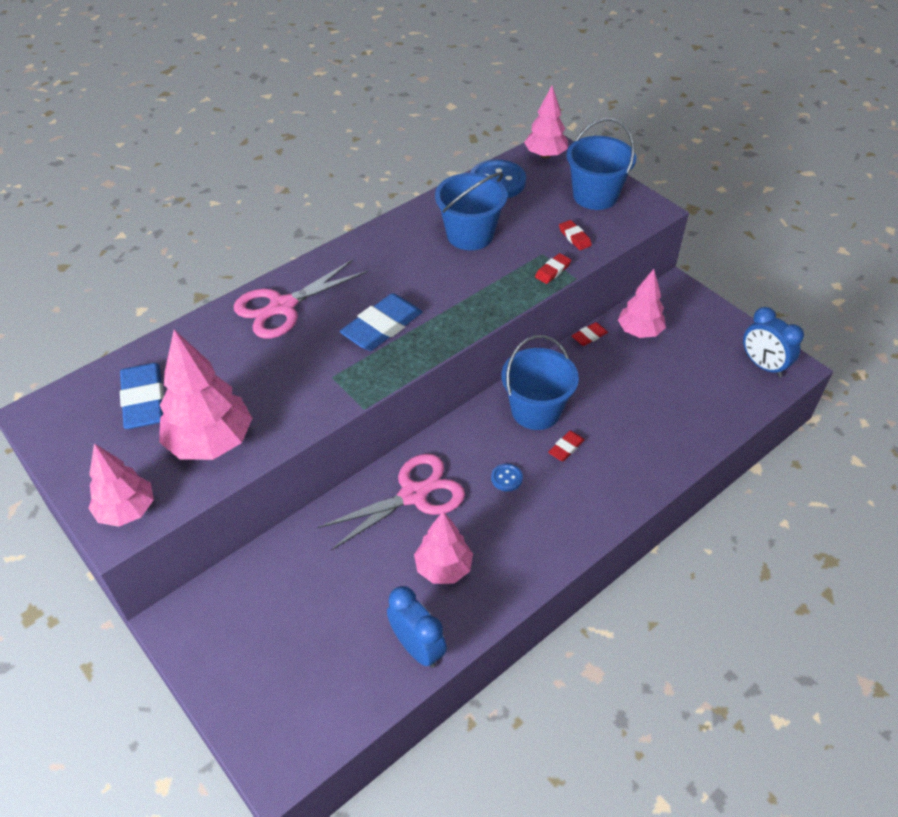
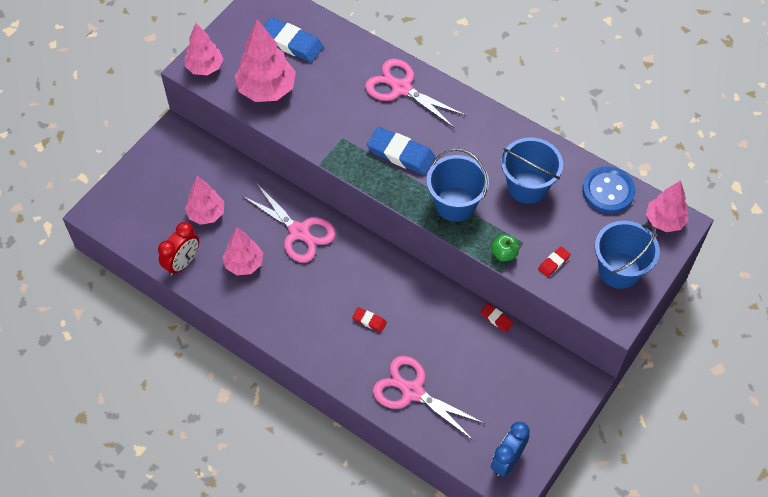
camera: 75 degrees right, 10 degrees up
(144, 400) = (291, 43): blue eraser -> blue eraser turned 60 degrees clockwise
(417, 647) = (183, 263): blue clock -> red clock
(506, 478) = (329, 286): blue button -> none
(536, 410) = (400, 294): blue bucket -> blue bucket (455, 204)
(552, 271) = (504, 254): red eraser -> green apple
(639, 331) = (515, 357): pink tree -> pink tree (206, 214)
(669, 427) = (412, 391): none -> pink scissors

